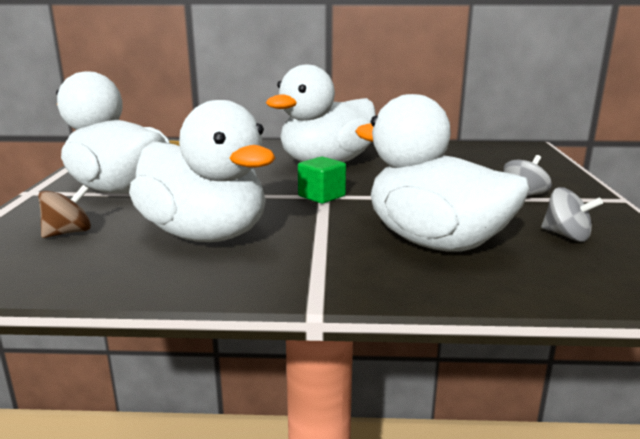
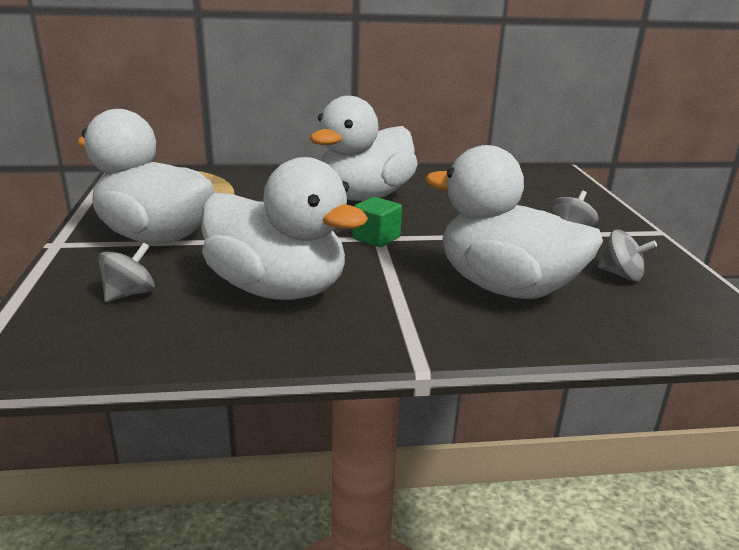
camera: 10 degrees left, 5 degrees up
(68, 232) = (130, 294): brown spinning top -> grey spinning top

